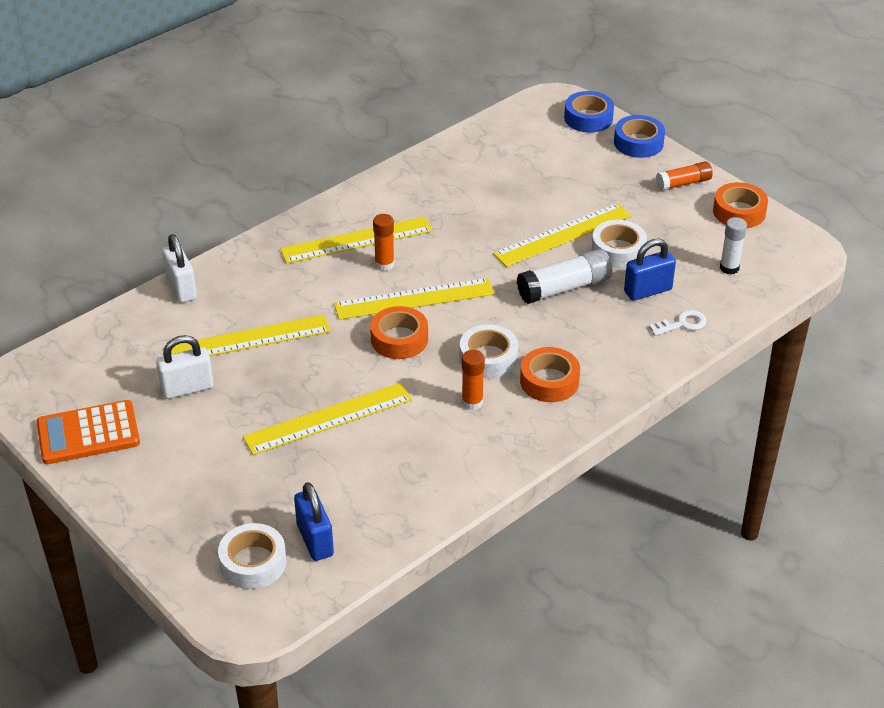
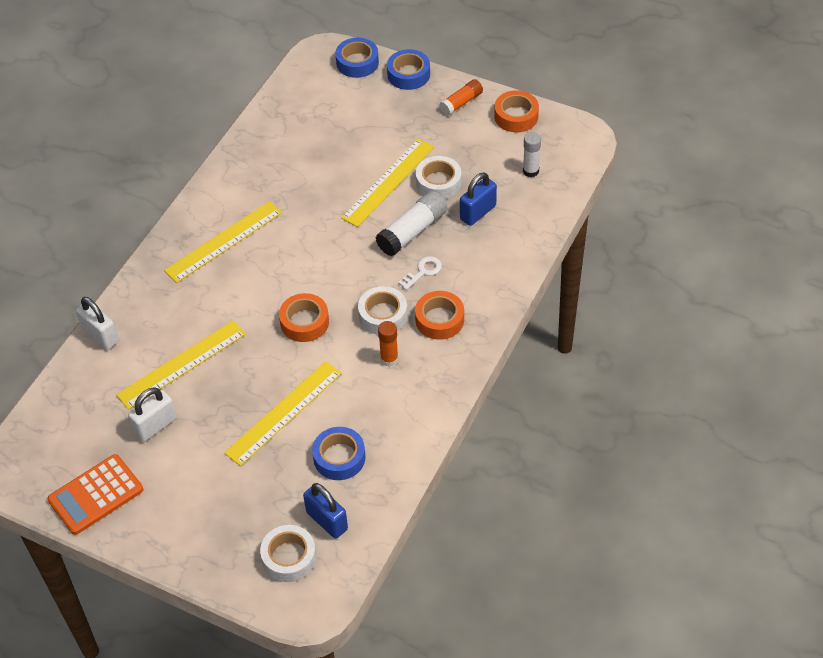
camera: 20 degrees left, 10 degrees up
(363, 481) = (339, 458): none -> blue tape
(384, 264) = (258, 257): orange glue stick -> none
(414, 299) = (298, 281): yellow ruler -> none
(682, 324) = (517, 234): white key -> white key (423, 271)

